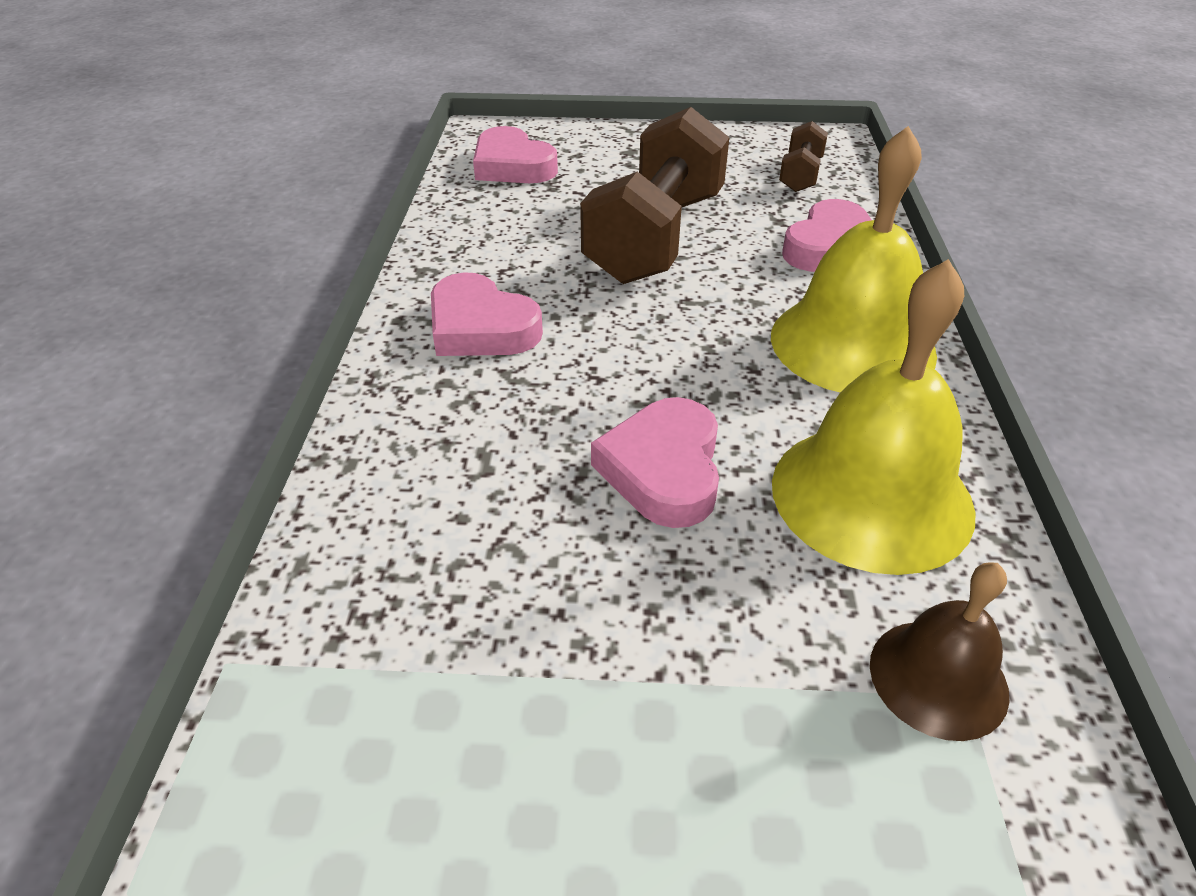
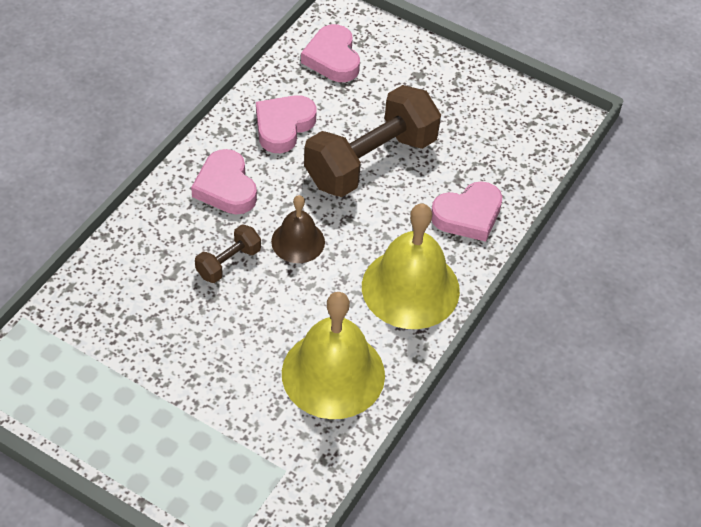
camera: 25 degrees right, 10 degrees up
(663, 469) = (251, 314): pink heart -> pink heart (283, 126)
(800, 175) = (510, 145): brown dumbbell -> brown dumbbell (228, 263)
(938, 678) = (281, 458): brown bell -> brown bell (298, 241)

